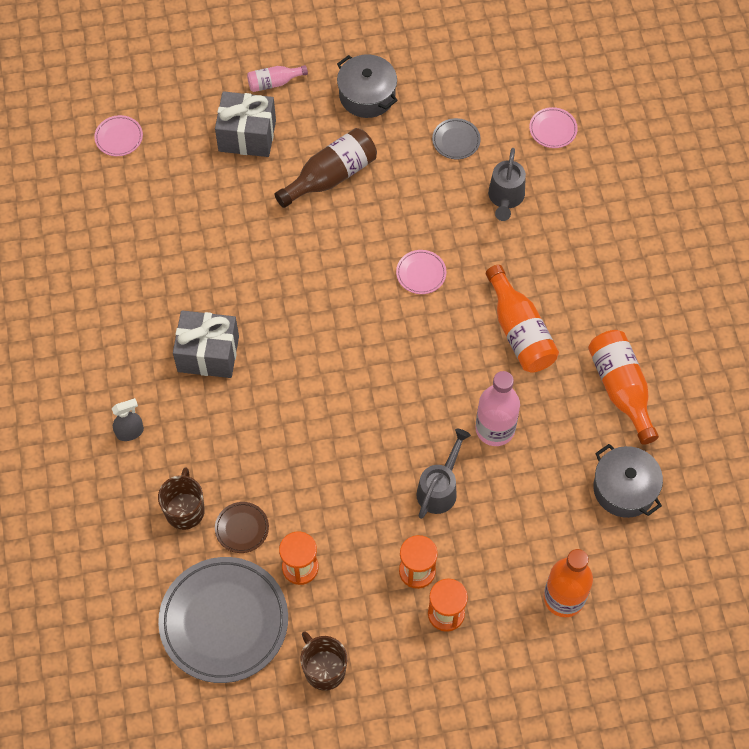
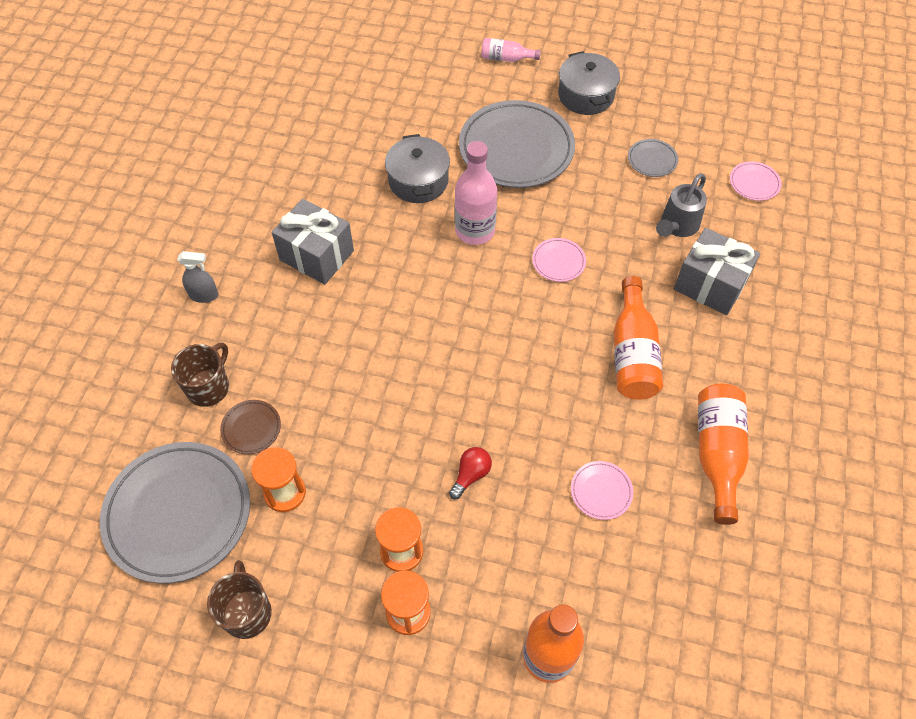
camera: 25 degrees right, 5 degrees down
(119, 137) = (347, 55): pink plate -> pink plate (601, 491)
(247, 136) = (458, 91): grey gift -> grey gift (710, 285)
(330, 176) = (516, 149): brown bottle -> grey plate
(440, 488) = (471, 475): grey watering can -> red light bulb
(495, 429) = (559, 439): pink bottle -> pink bottle (475, 231)
(624, 488) = (674, 563): grey pot -> grey pot (418, 181)

